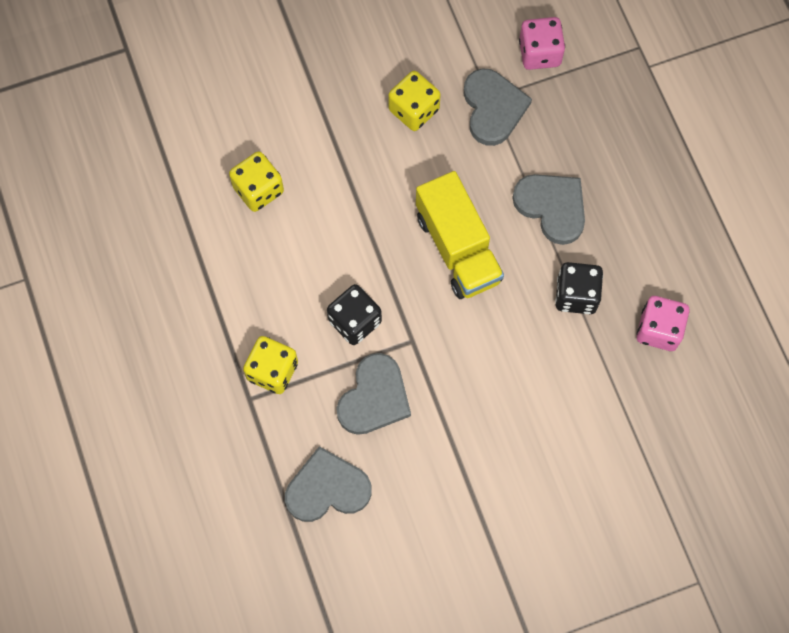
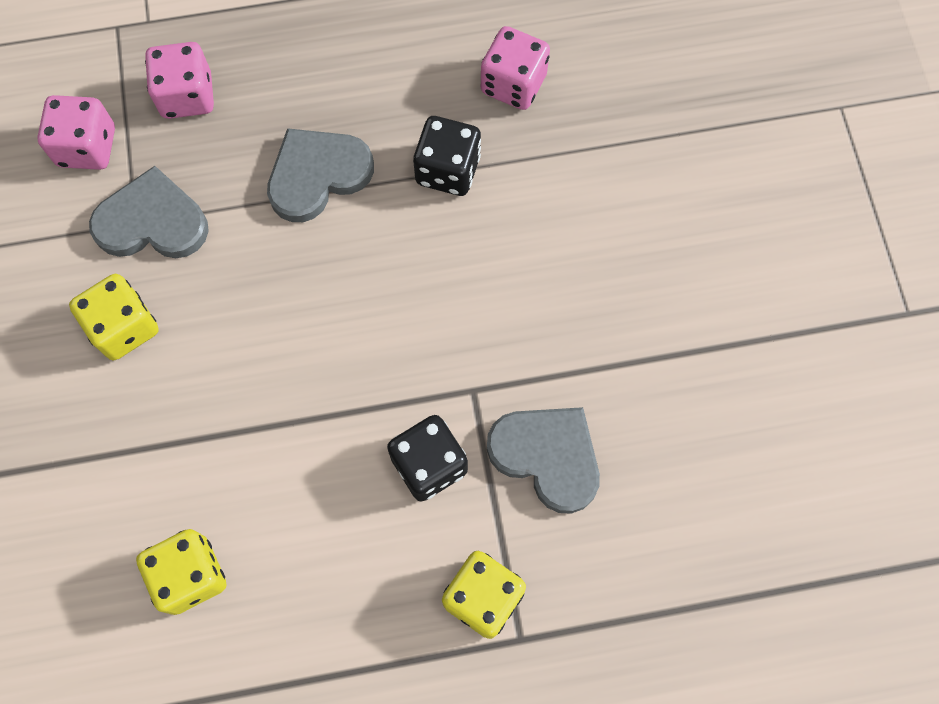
camera: 80 degrees left, 0 degrees up
(327, 488) = (670, 544): grey heart -> none
(458, 248) = (349, 305): yellow truck -> none
(594, 107) = (187, 96): none -> pink dice

